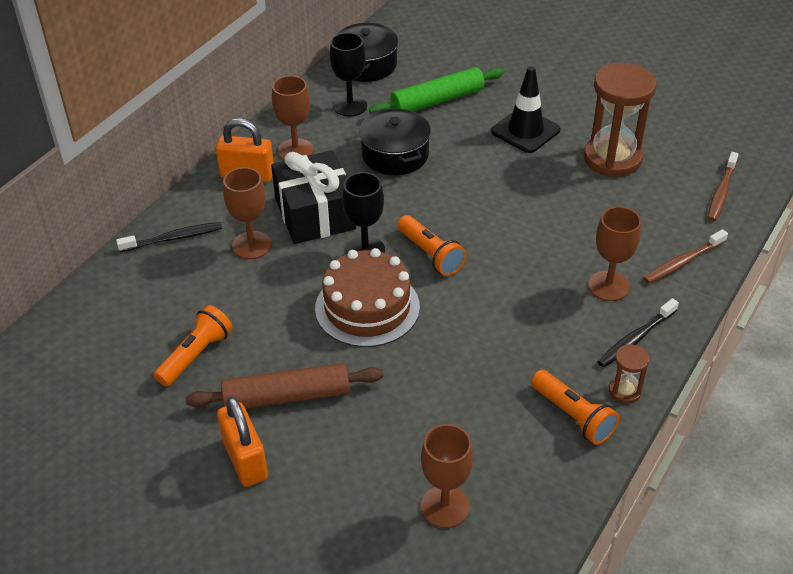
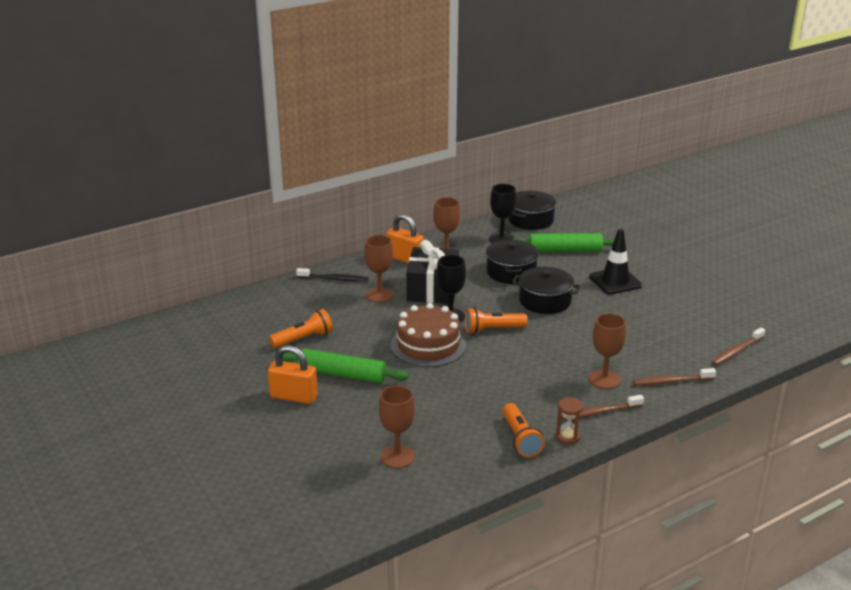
camera: 25 degrees right, 15 degrees down
(245, 460) = (294, 397): orange padlock -> orange padlock turned 75 degrees counterclockwise
(287, 396) = (342, 374): brown rolling pin -> green rolling pin
(430, 254) = (492, 330): orange flashlight -> orange flashlight turned 90 degrees clockwise
(464, 188) = (545, 301): none -> black pot
(612, 158) = (667, 312): brown hourglass -> none
(635, 339) = (599, 412): black toothbrush -> brown toothbrush

